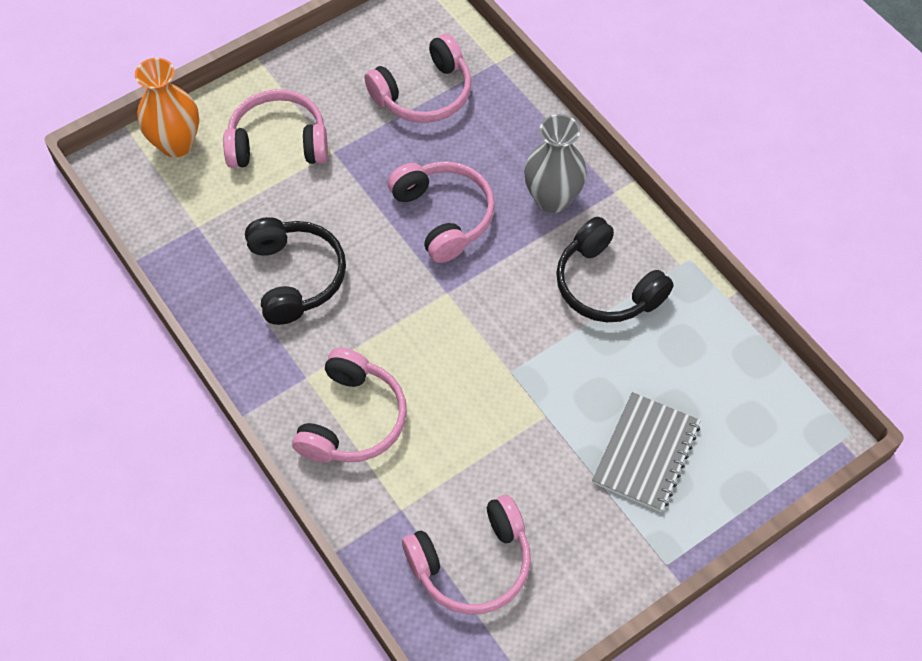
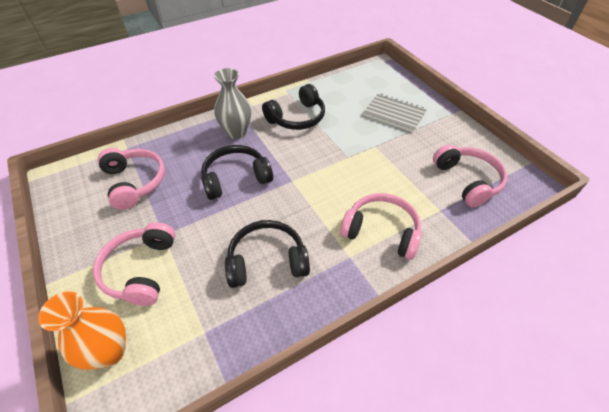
camera: 85 degrees left, 10 degrees down
(444, 216) = (235, 178): pink headphones -> black headphones

